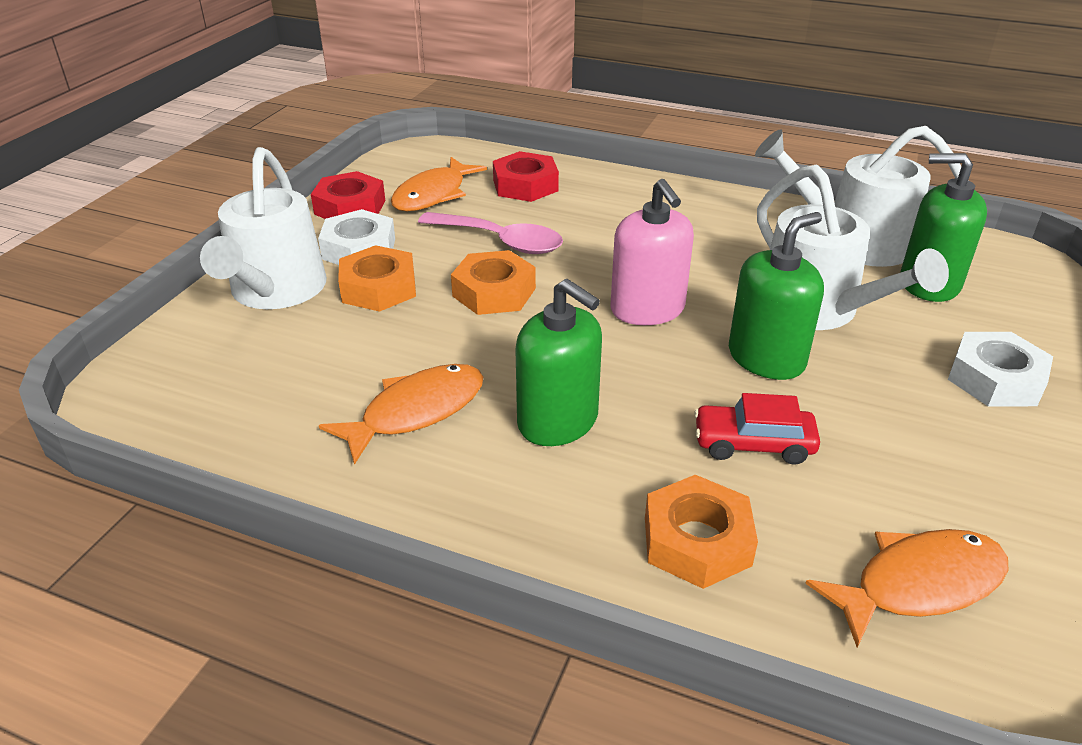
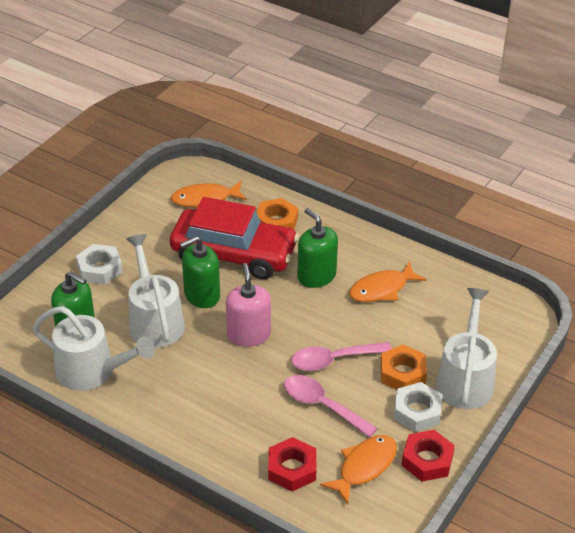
camera: 170 degrees left, 5 degrees up
(494, 292) = (333, 360): orange nut -> pink spoon
(753, 444) = (234, 254): red car -> red car, size x2.32

